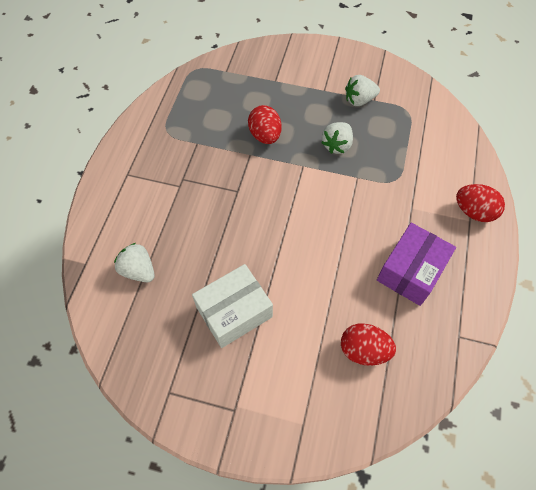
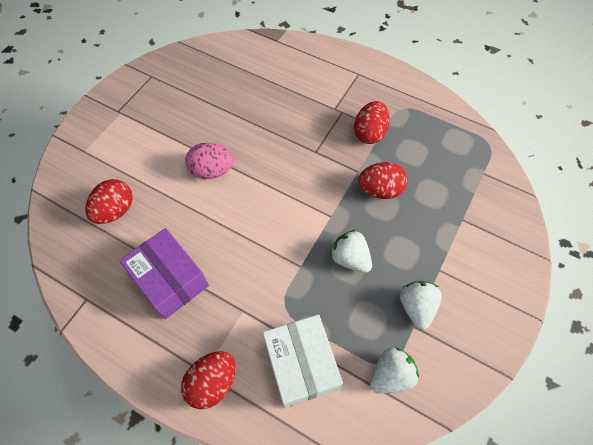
camera: 105 degrees right, 0 degrees up
(138, 270) = (258, 70): white strawberry -> white strawberry (390, 375)
(204, 152) = (369, 133): none -> red egg
(234, 312) = (194, 125): white box -> white box (301, 364)
(287, 274) = (212, 171): none -> pink egg

